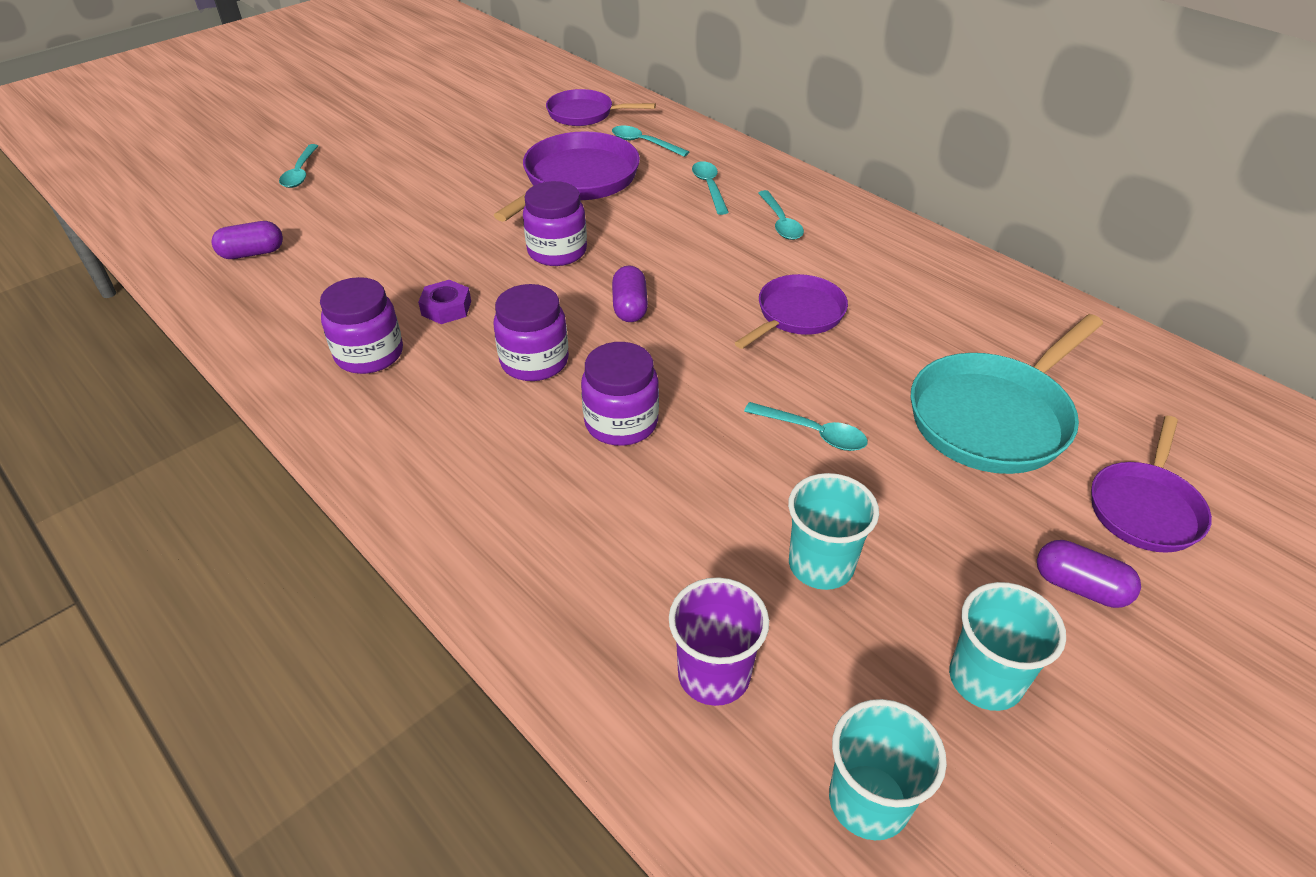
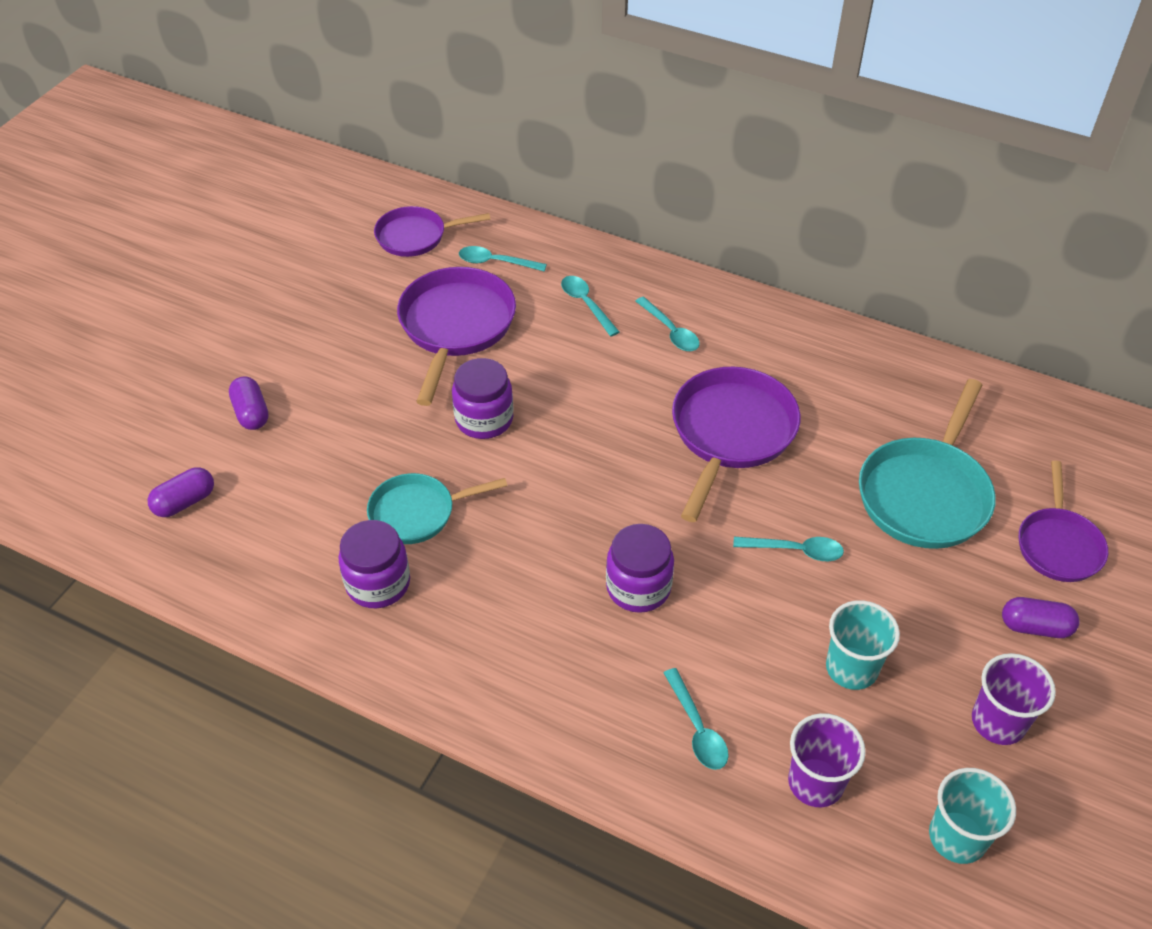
camera: 20 degrees left, 5 degrees up
(300, 173) = (164, 388): turquoise spoon -> turquoise spoon (697, 728)
(446, 308) = (418, 513): purple nut -> turquoise pan
(534, 361) = (531, 547): purple jar -> none
(630, 307) = (584, 465): purple capsule -> purple capsule (251, 413)
(796, 315) = (730, 433): purple pan -> purple pan, size x1.59
(985, 679) = (998, 722): turquoise cup -> purple cup

